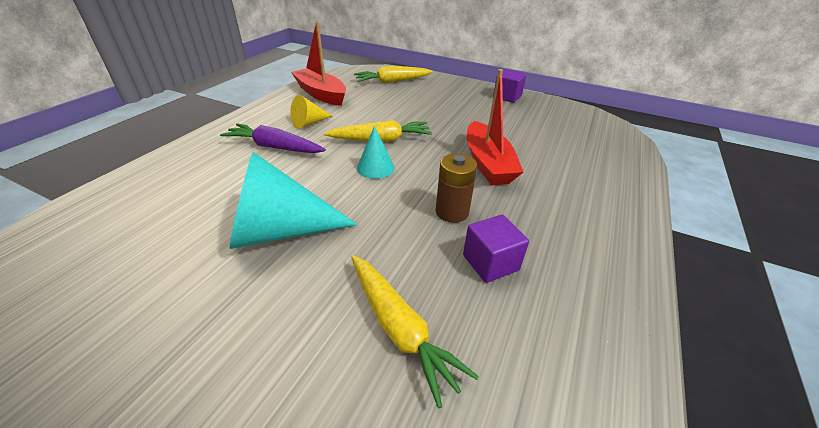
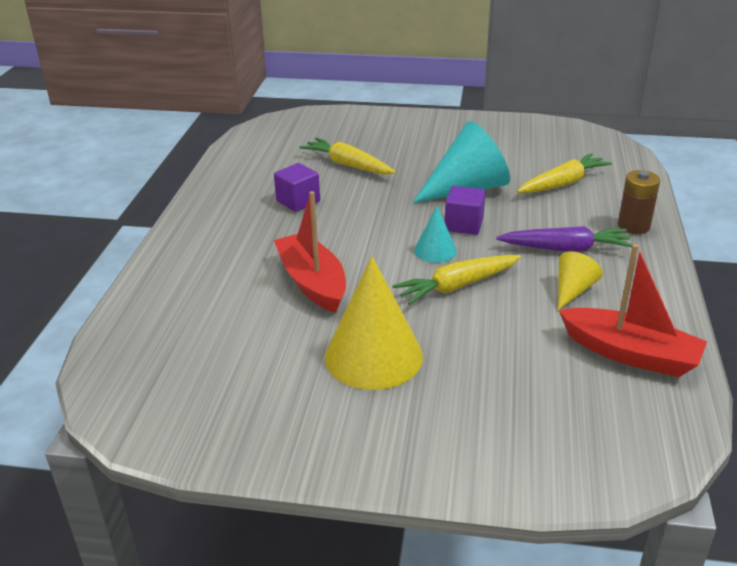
camera: 165 degrees right, 5 degrees down
(392, 81) = (547, 433): yellow carrot -> yellow carrot (563, 183)
(452, 212) = (337, 227): brown battery -> brown battery (633, 226)
(458, 117) = (373, 356): none -> yellow cone
(507, 97) = (295, 442): purple cube -> purple cube (464, 224)

